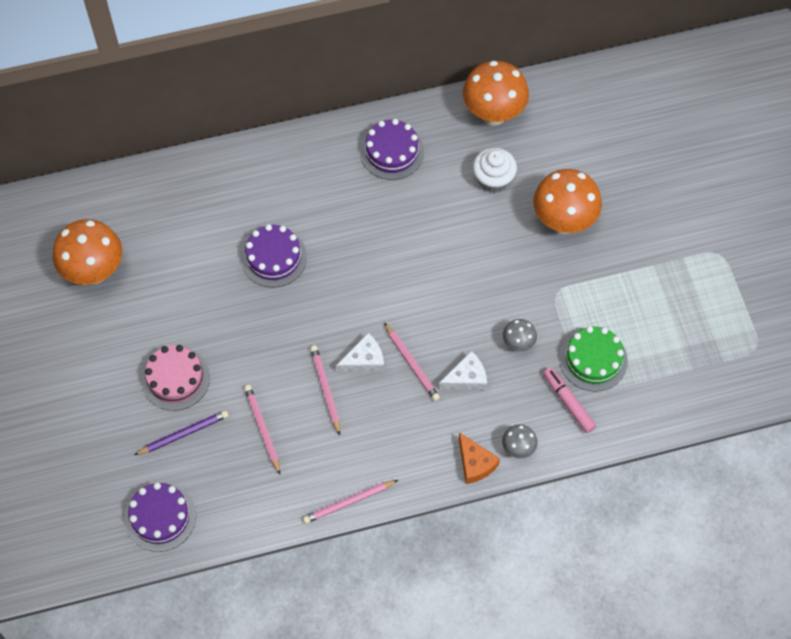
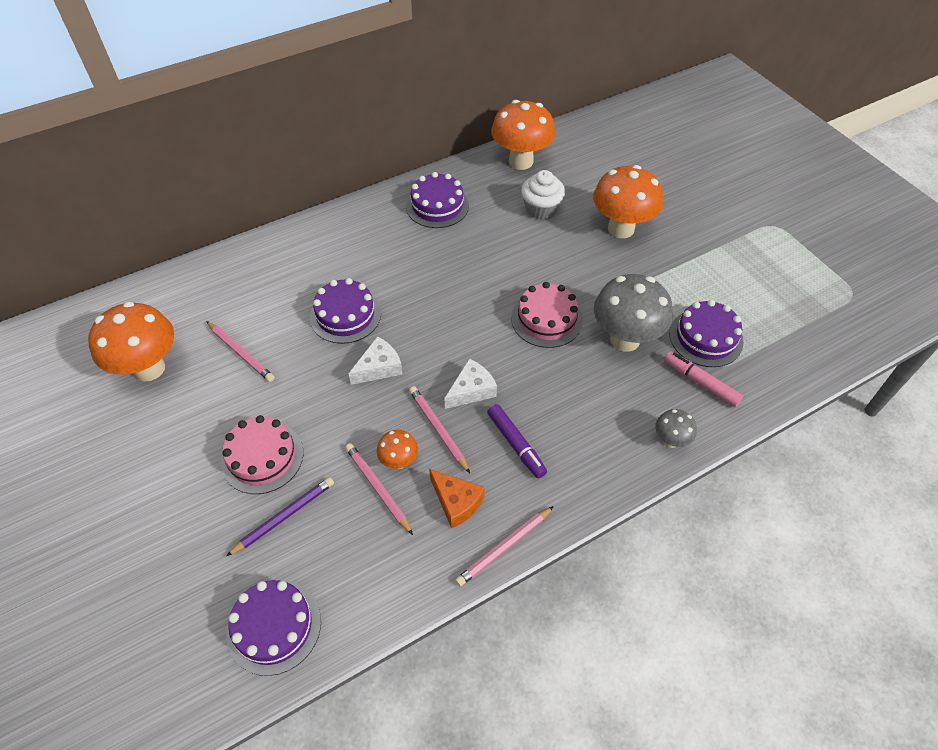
camera: 15 degrees left, 10 degrees down
(285, 410) = (399, 461): none -> orange mushroom
(386, 419) = (516, 444): none -> purple marker
(412, 364) = (523, 382): pink pencil -> pink pencil (241, 353)
(454, 305) = (546, 319): none -> pink cake
(466, 378) = (586, 383): white cheese -> white cheese (379, 368)
(475, 463) = (631, 467): orange cheese -> orange cheese (456, 502)
(518, 343) = (625, 339): grey mushroom -> grey mushroom, size x2.06
(593, 359) = (705, 337): green cake -> purple cake

